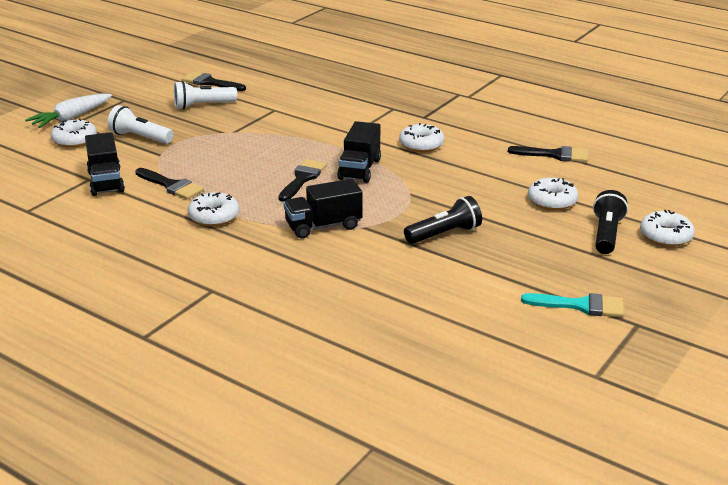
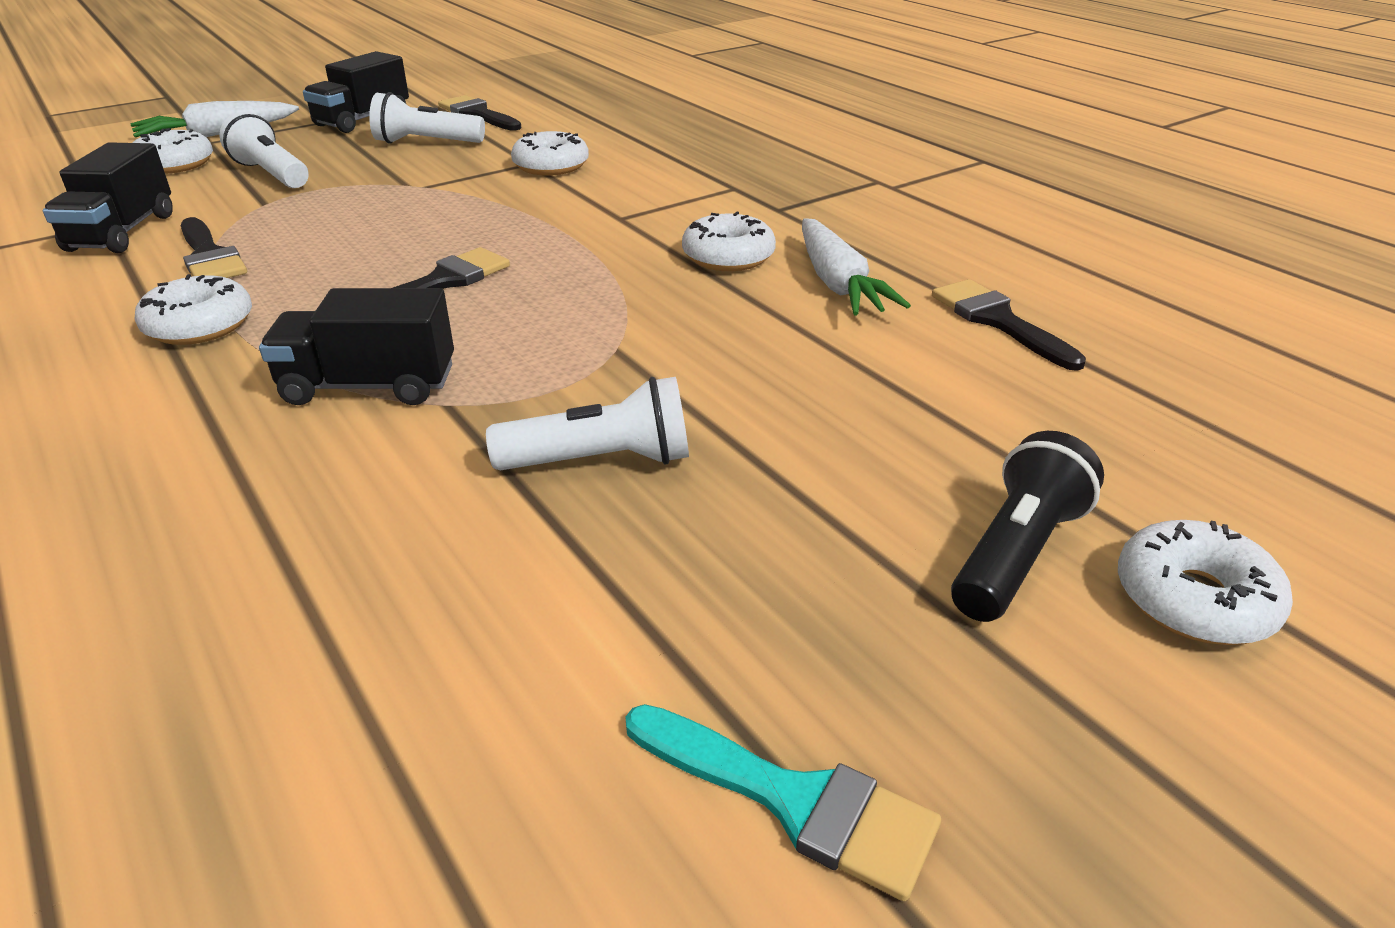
camera: 20 degrees right, 5 degrees up
(359, 169) = (565, 283): black truck -> black truck (362, 120)
(444, 234) = (601, 460): black flashlight -> white flashlight
(479, 149) = (838, 284): none -> white carrot
(552, 201) = (923, 428): white donut -> white donut (551, 166)
(554, 155) = (998, 321): black brush -> black brush turned 150 degrees counterclockwise

